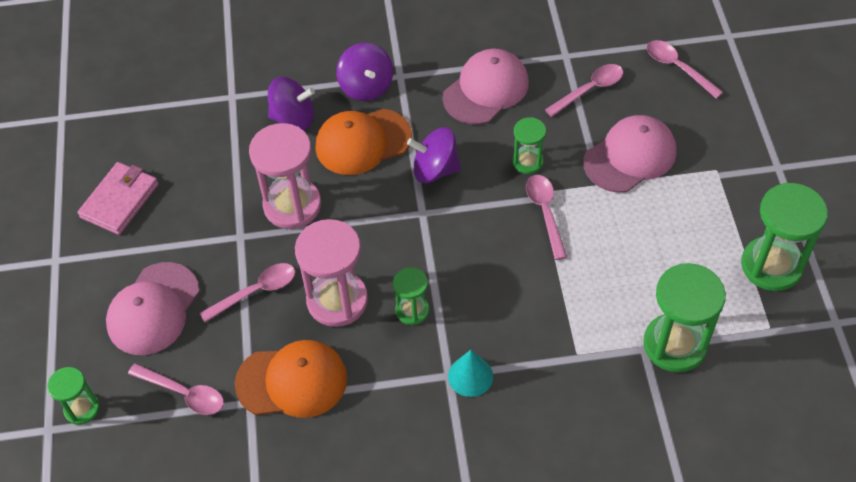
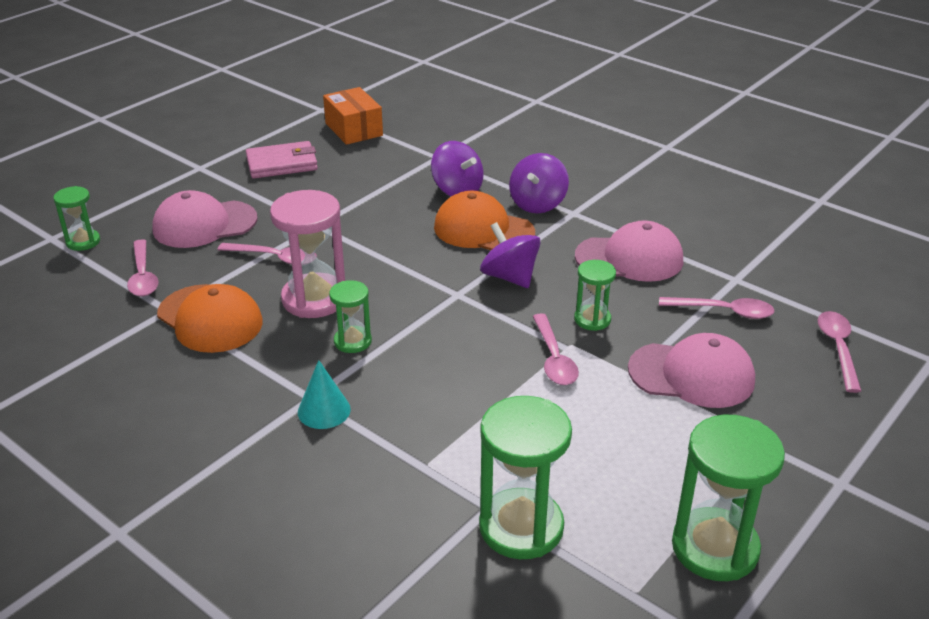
camera: 45 degrees right, 20 degrees down
(123, 118) = (354, 129): none -> orange box
(292, 205) = (376, 231): pink hourglass -> none
(545, 213) = (554, 358): pink spoon -> pink spoon turned 135 degrees clockwise

